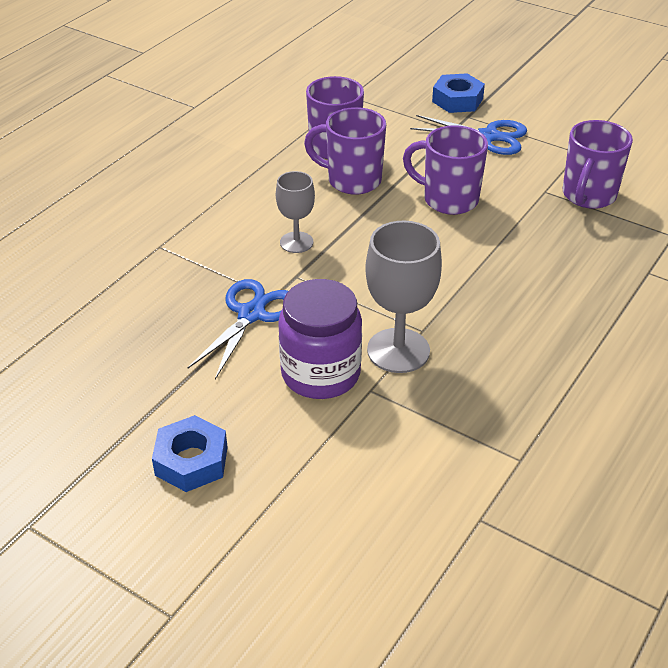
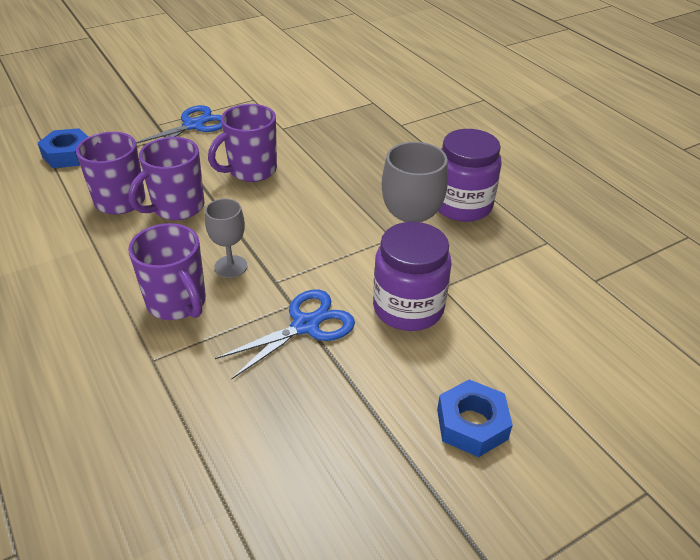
camera: 65 degrees left, 0 degrees up
(251, 314) = (305, 325): blue scissors -> blue scissors turned 90 degrees clockwise
(457, 100) = (130, 121): blue nut -> blue nut (68, 155)
(528, 368) = (462, 205): none -> purple jar
(588, 196) = (305, 114): purple mug -> purple mug (177, 303)

